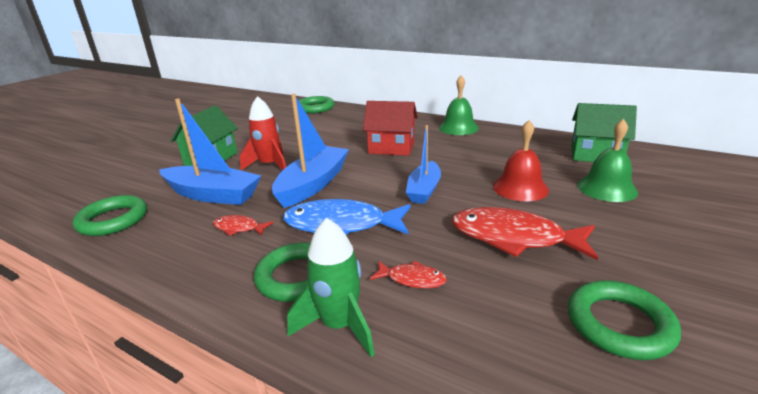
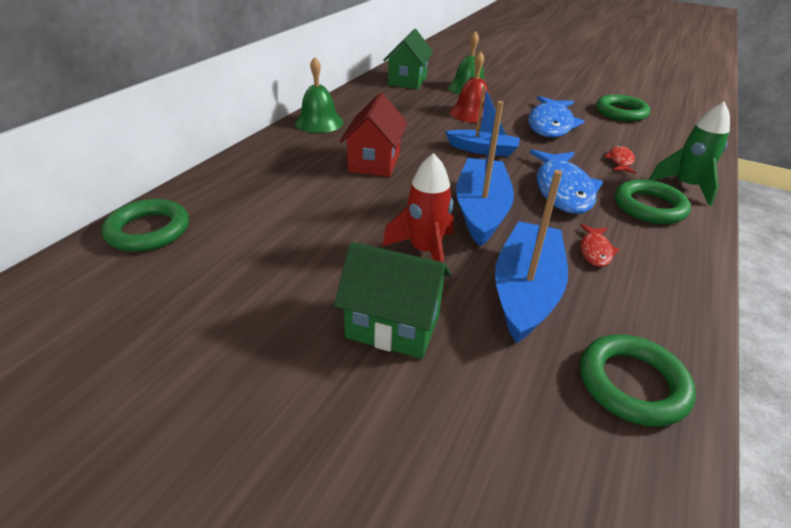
camera: 95 degrees left, 10 degrees up
(313, 184) = (481, 210): blue boat -> blue boat turned 75 degrees clockwise
(514, 238) = (550, 125): red fish -> blue fish

